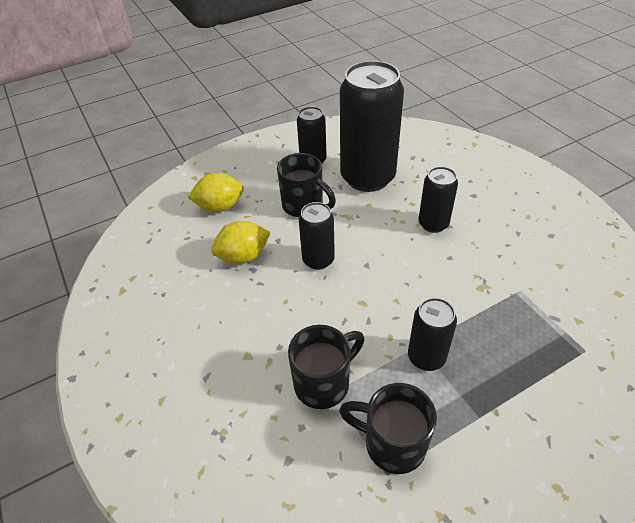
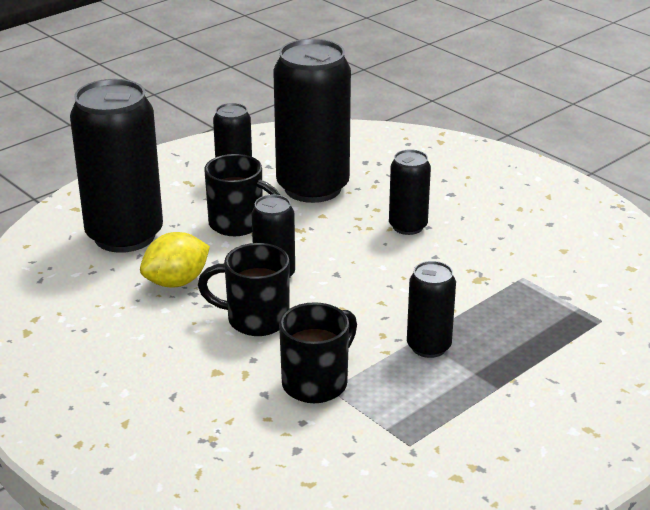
camera: 15 degrees left, 15 degrees down
(220, 206) = (124, 235): yellow lemon -> black can
(392, 443) = (408, 420): black mug -> black mug (255, 320)

